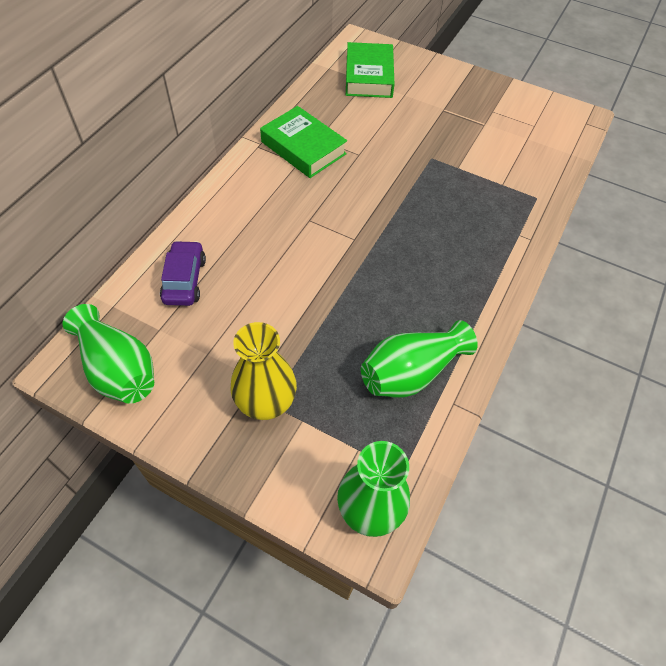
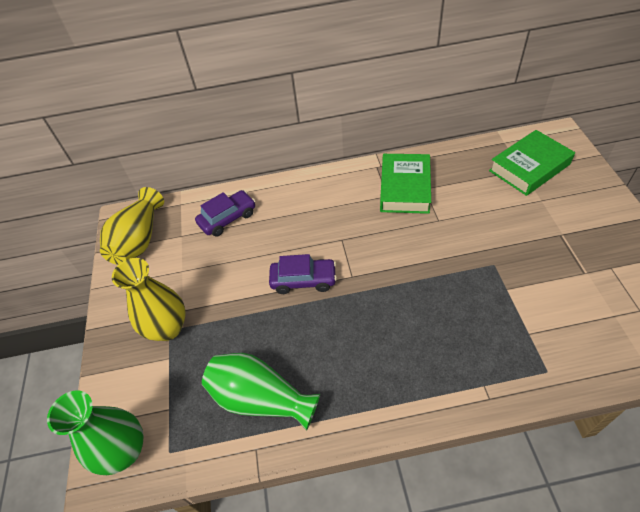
camera: 60 degrees right, 5 degrees down
(118, 369) = (139, 240): green vase -> yellow vase
(323, 271) = (303, 280): none -> purple car

